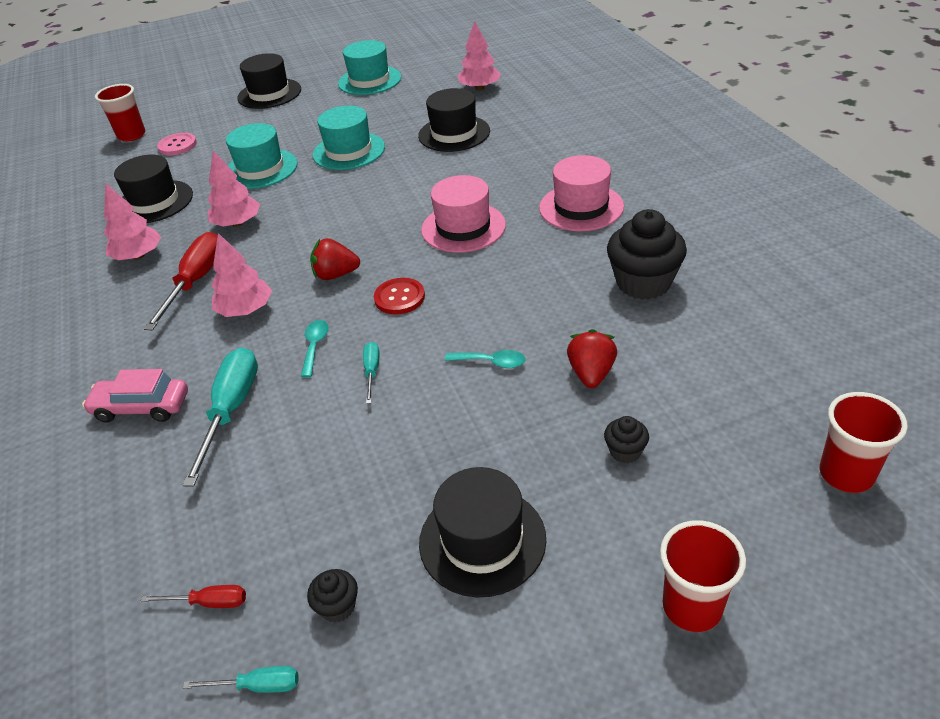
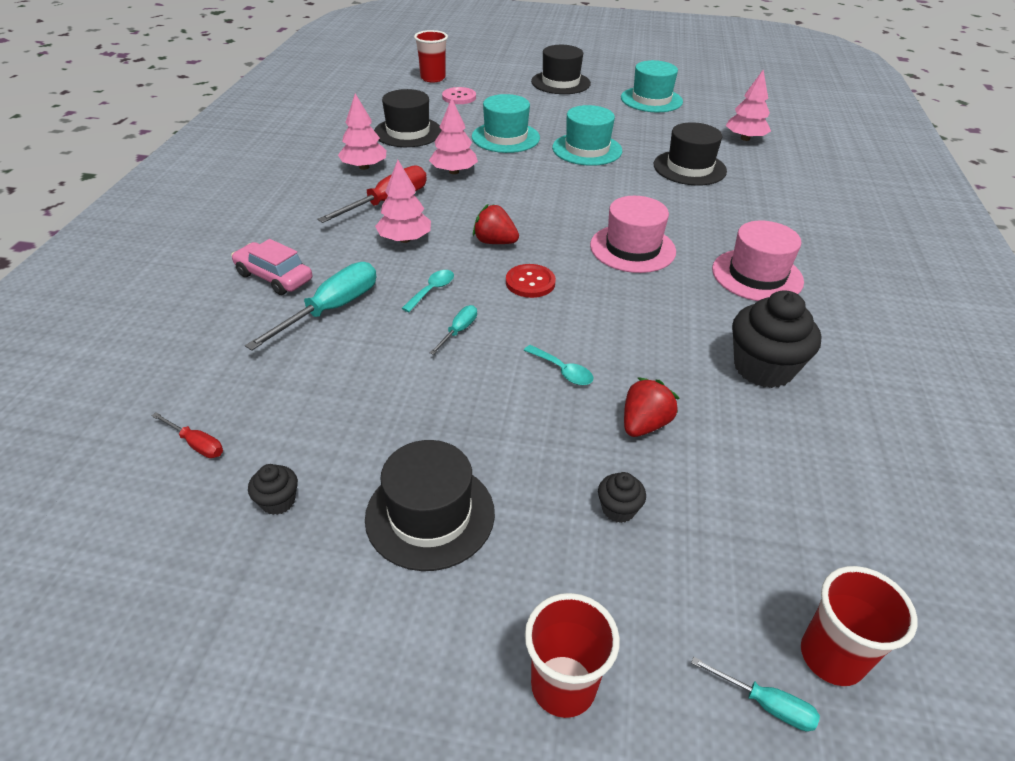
camera: 25 degrees right, 0 degrees up
(258, 685) = (174, 527): turquoise screwdriver -> turquoise screwdriver (765, 704)

